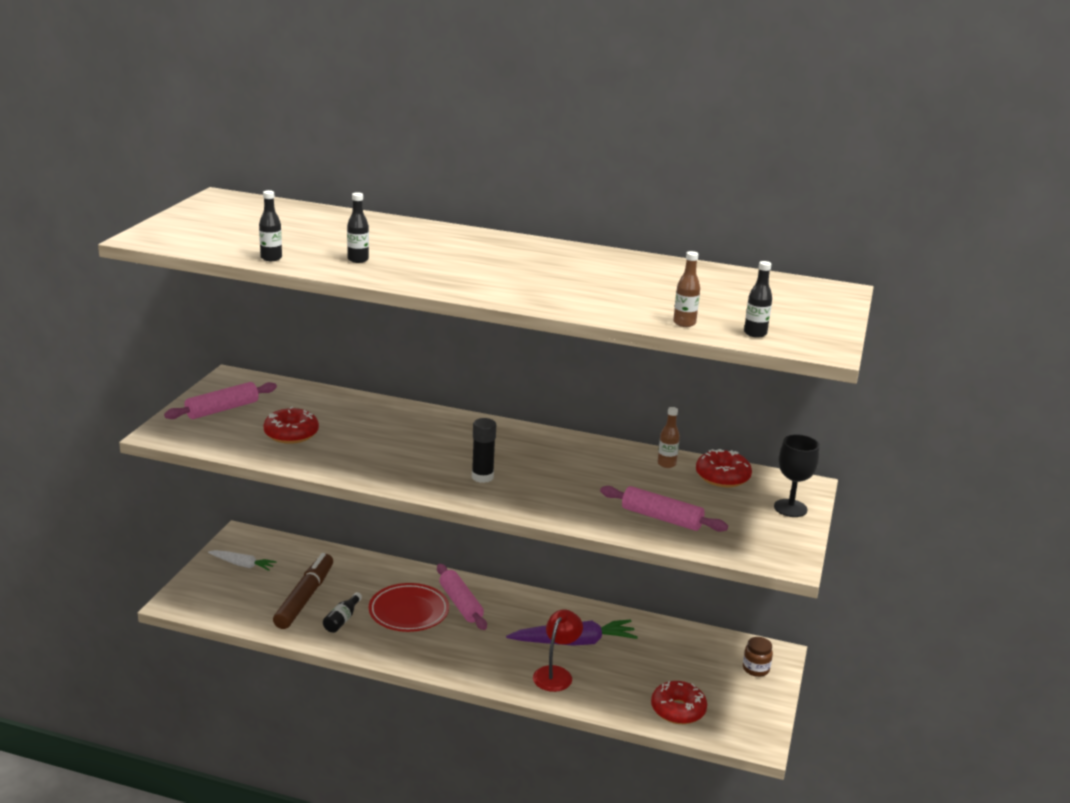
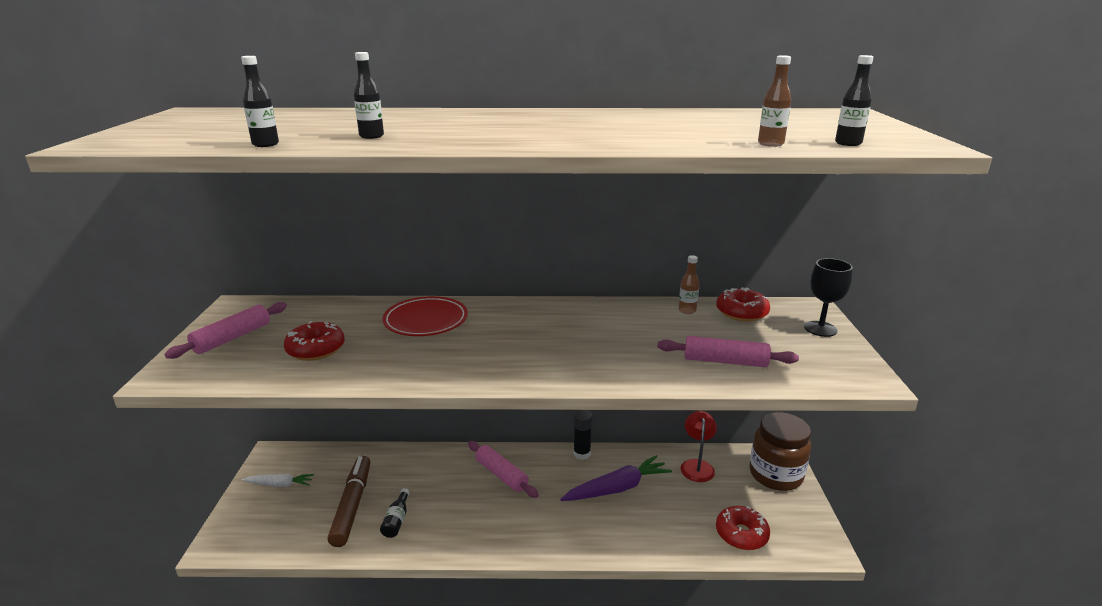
camera: 15 degrees left, 0 degrees up
(409, 612) = (457, 495): red plate -> red plate (426, 321)
(482, 477) = (532, 355): black glue stick -> black glue stick (582, 454)
(556, 674) = (618, 525): red lamp -> red lamp (697, 465)
(755, 669) = (775, 475): brown jar -> brown jar, size x2.19

